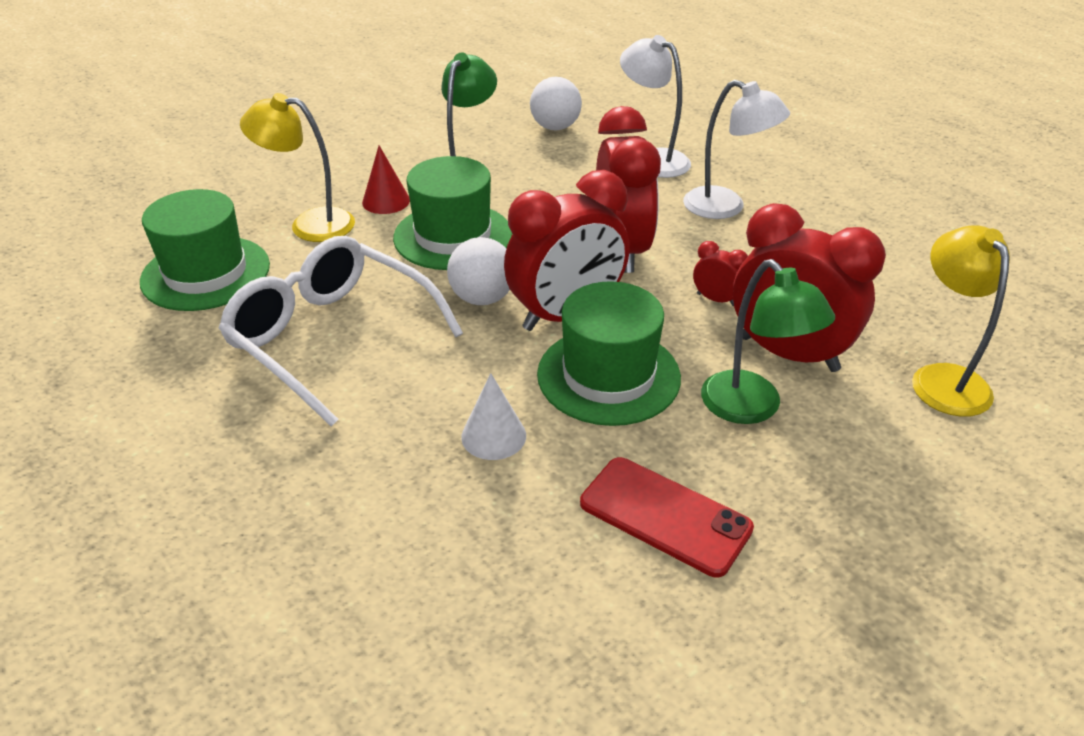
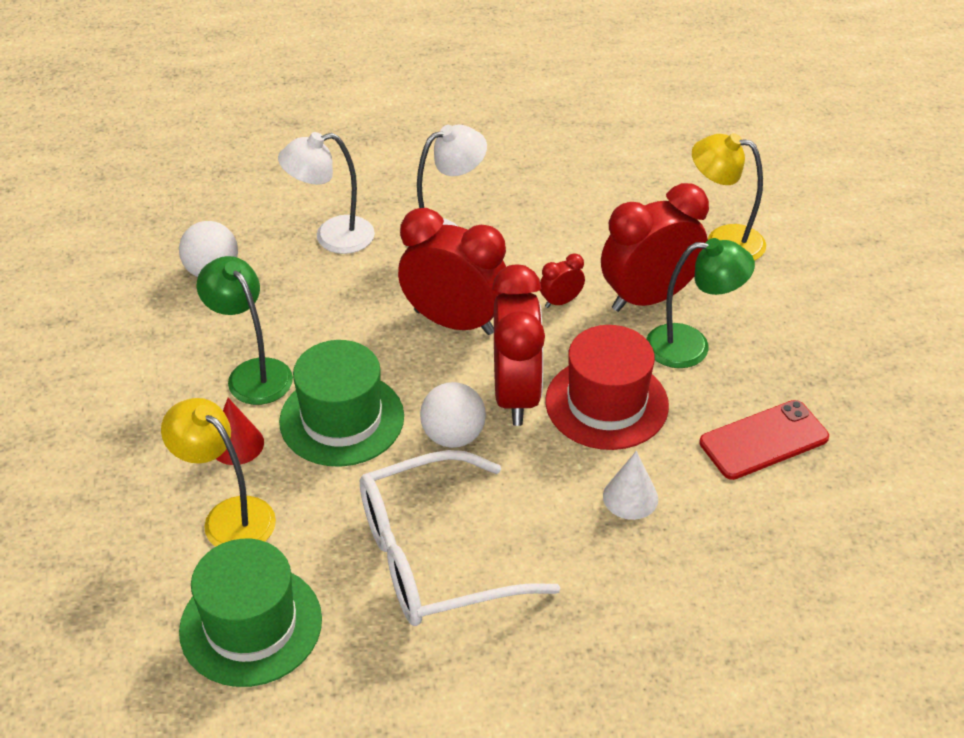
camera: 60 degrees left, 5 degrees up
(310, 224) = (229, 516): yellow lamp -> yellow lamp turned 90 degrees clockwise
(608, 375) = (606, 403): green hat -> red hat

